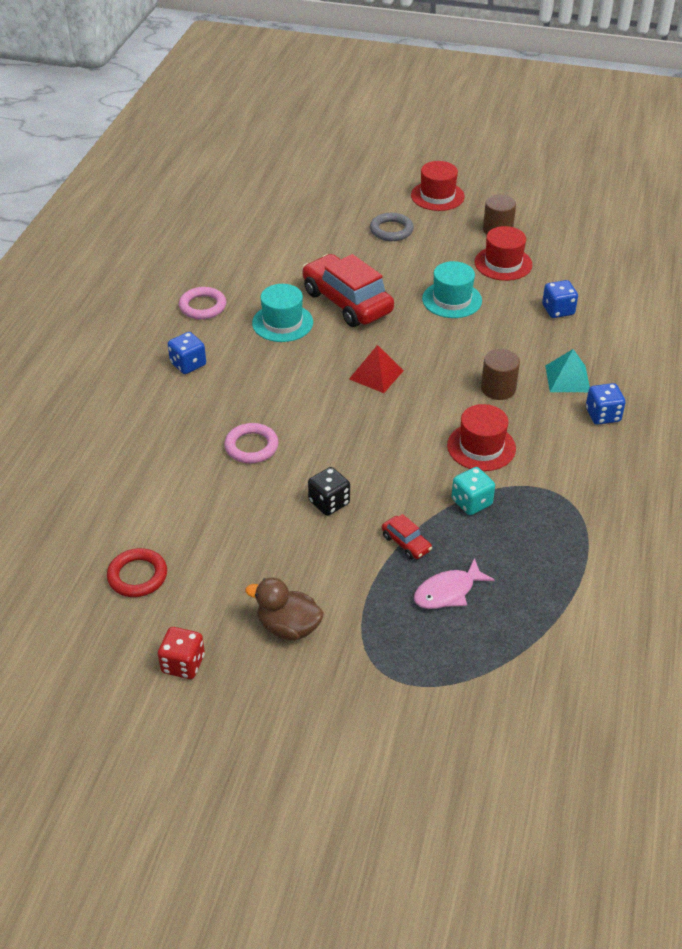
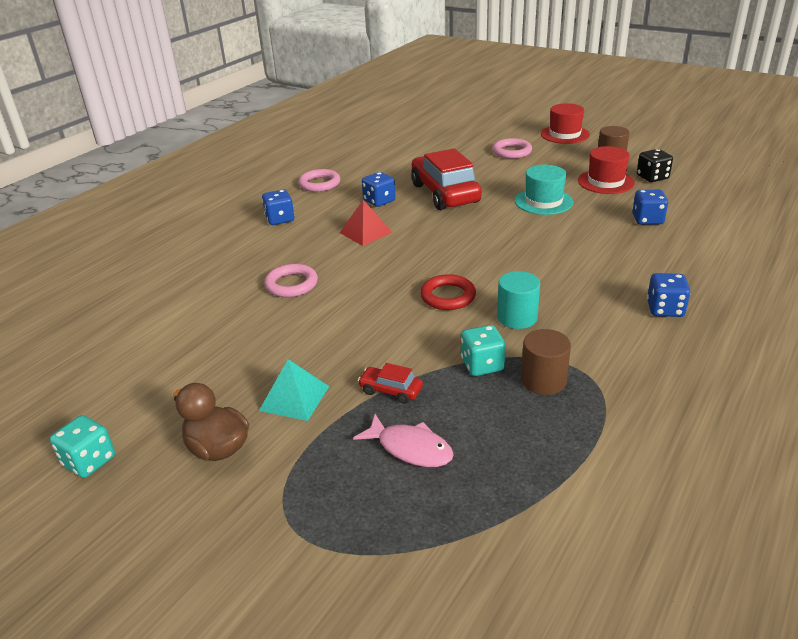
camera: 20 degrees right, 10 degrees down
(137, 576) = (112, 371): red ring -> red ring (448, 296)
(183, 664) = (89, 461): red dice -> turquoise dice
(282, 323) = (379, 201): turquoise hat -> blue dice
(329, 502) = (334, 340): black dice -> black dice (652, 177)
(376, 374) = (441, 246): red pyramid -> red pyramid (365, 232)
(391, 230) = (511, 152): grey ring -> pink ring
(406, 543) = (391, 390): red car -> red car turned 135 degrees clockwise
(448, 592) = (410, 448): pink fish -> pink fish turned 135 degrees counterclockwise
(481, 447) = (517, 317): red hat -> turquoise cylinder
(498, 388) = (558, 272): brown cylinder -> brown cylinder (543, 380)
(567, 378) = (636, 273): turquoise pyramid -> turquoise pyramid (294, 398)

